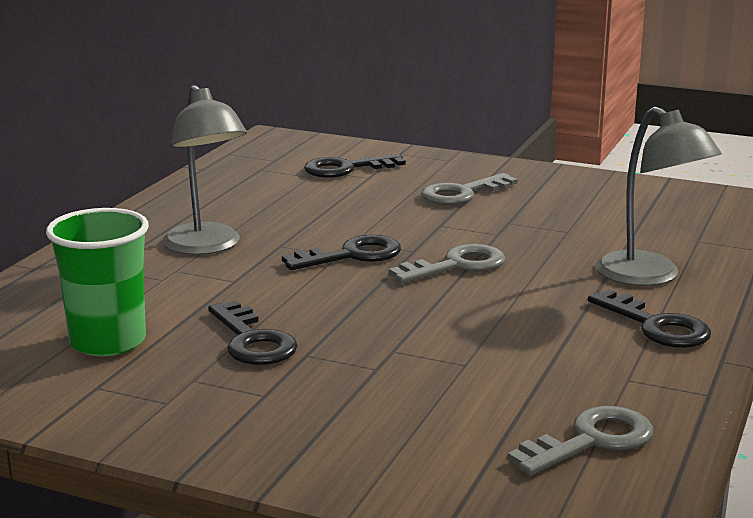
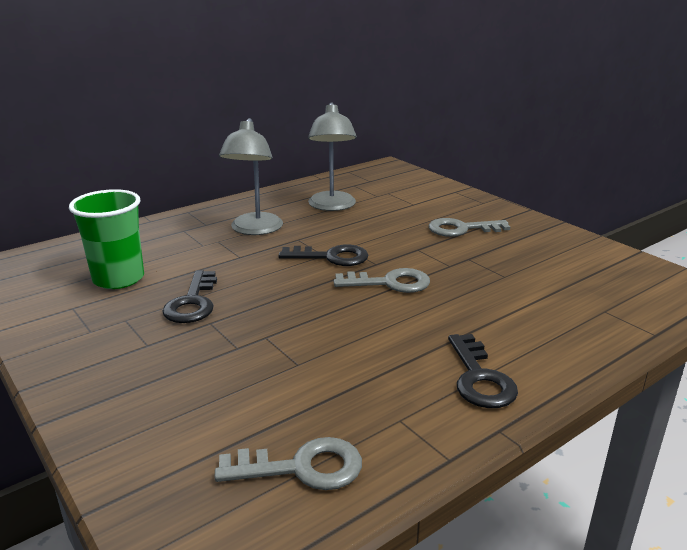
camera: 30 degrees right, 5 degrees up
(346, 169) = (405, 195): black key -> none
(649, 276) = (525, 332): grey lamp -> grey lamp (332, 206)

